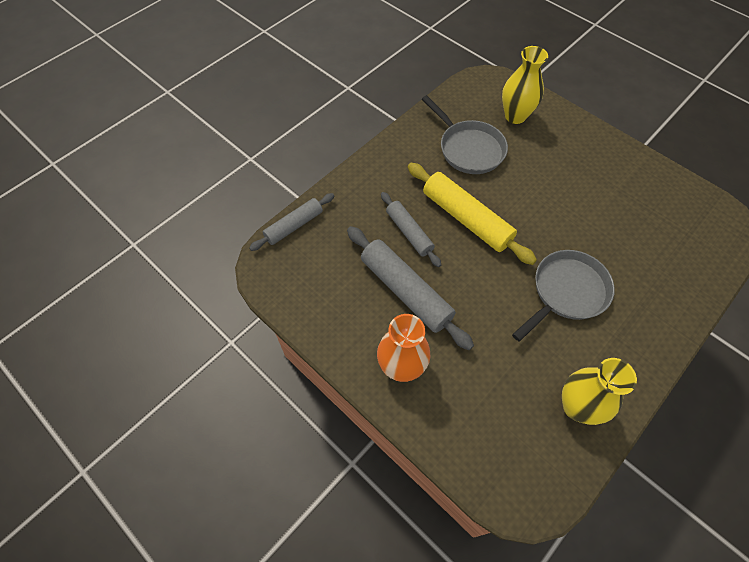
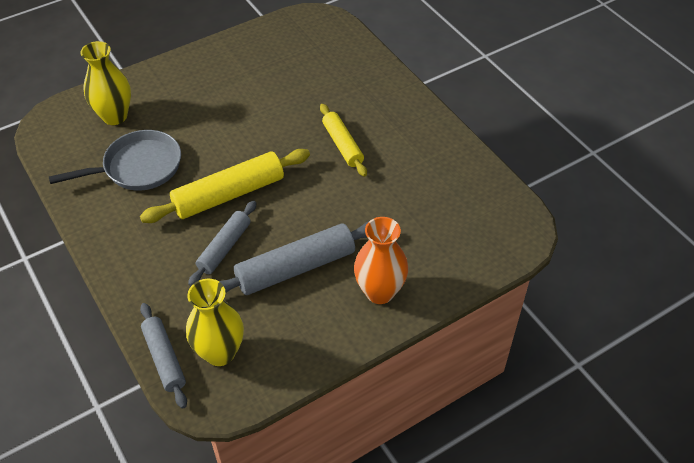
camera: 75 degrees left, 10 degrees down
(409, 232) = (224, 247): grey rolling pin -> grey rolling pin turned 45 degrees counterclockwise
(566, 292) = (342, 145): grey pan -> yellow rolling pin
(577, 407) = (452, 173): yellow vase -> yellow vase (220, 352)

